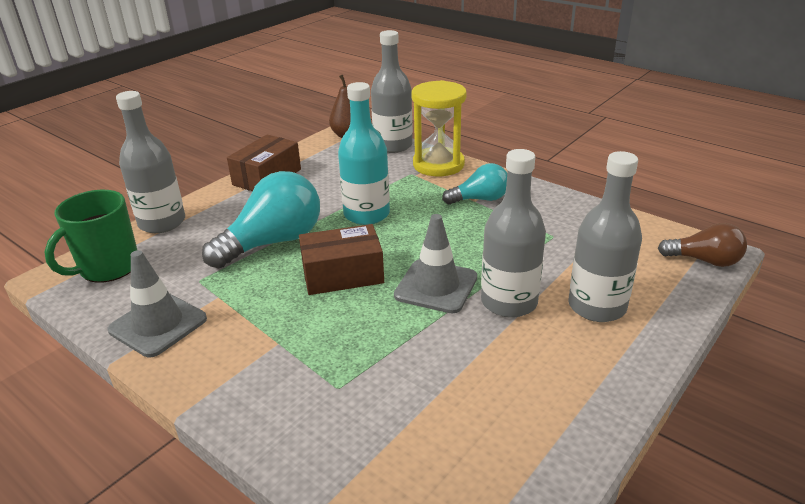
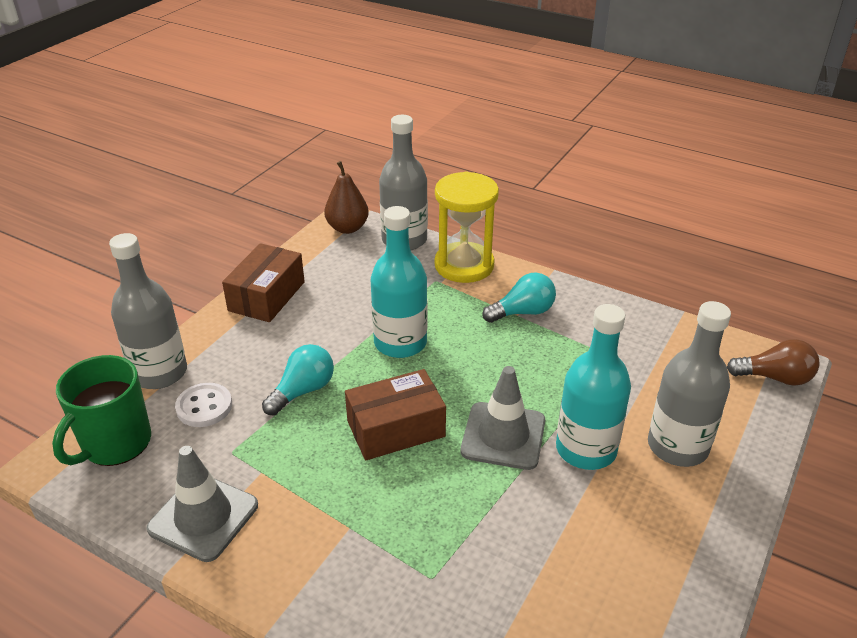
camera: 10 degrees left, 5 degrees up
(188, 248) = (204, 407): none -> white button
(273, 242) = (303, 391): turquoise light bulb -> turquoise light bulb, size x0.58
(509, 302) = (586, 449): grey bottle -> turquoise bottle

